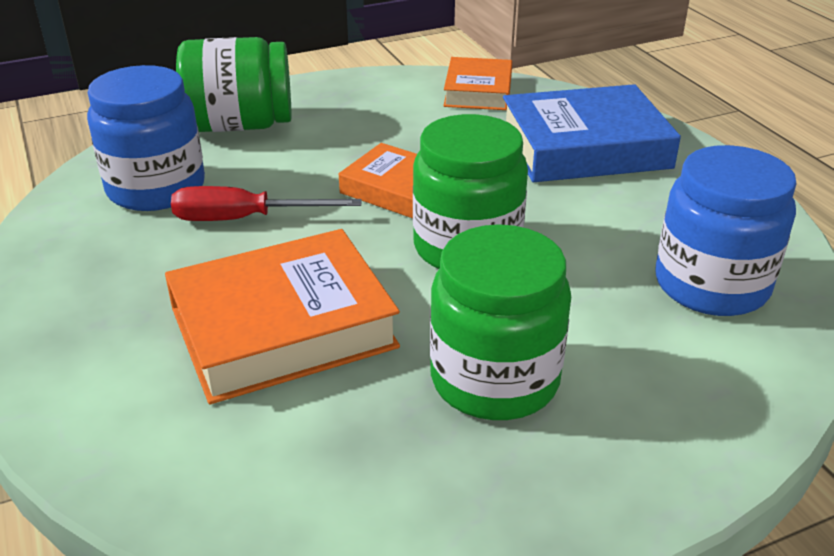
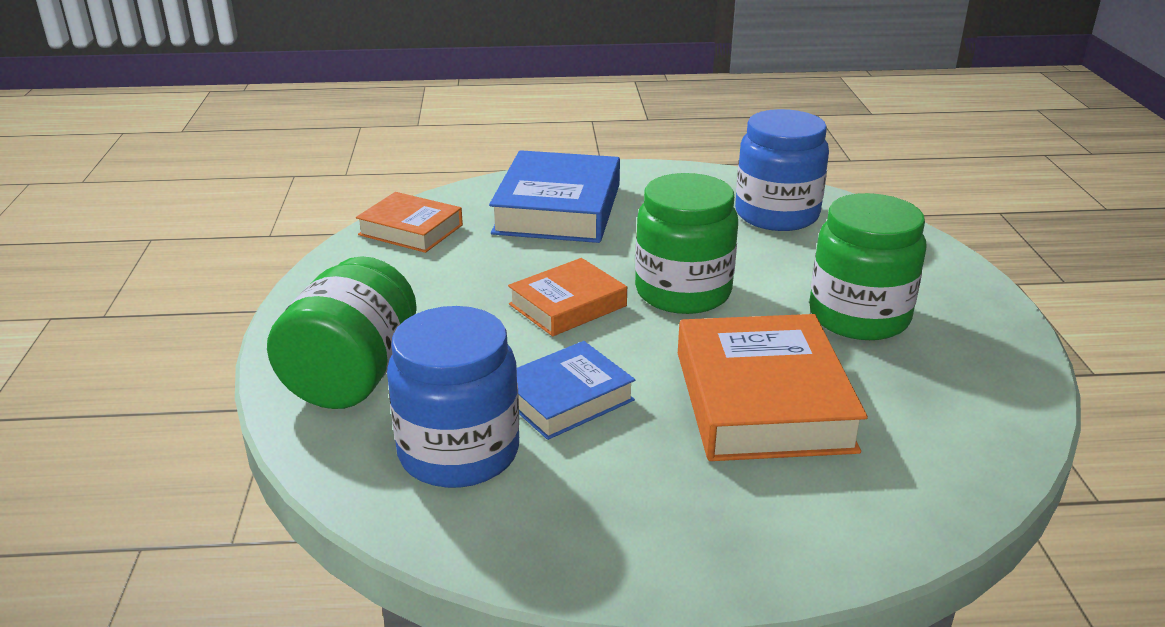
camera: 70 degrees left, 5 degrees down
(245, 219) = (566, 398): red screwdriver -> blue book

